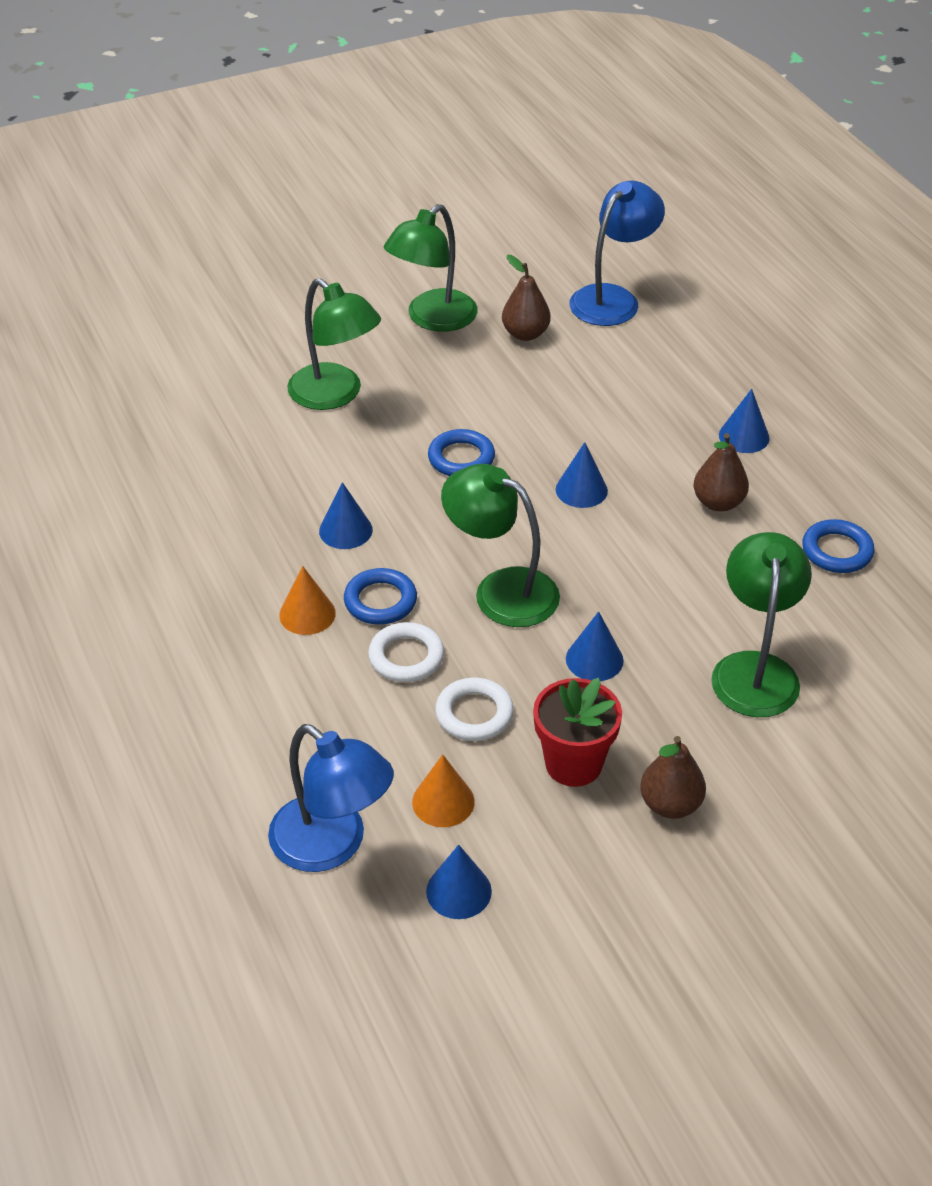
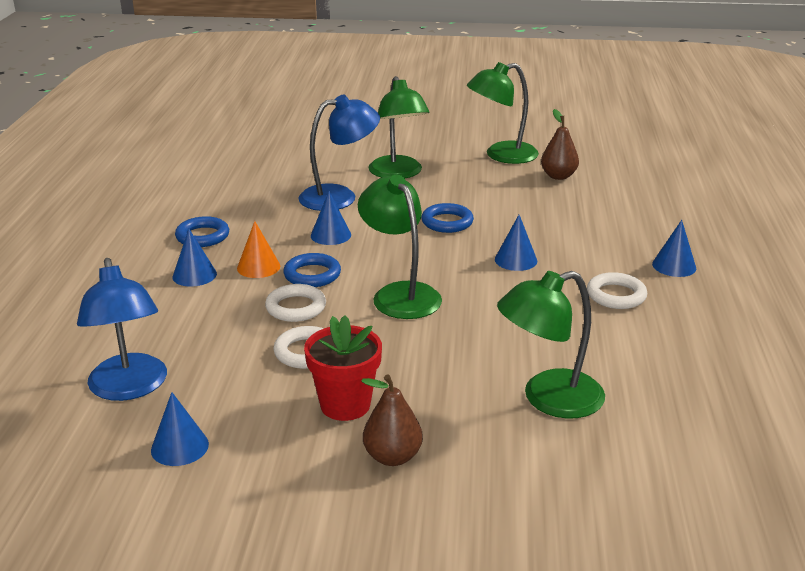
camera: 30 degrees right, 15 degrees down
(443, 801) = (229, 392): orange cone -> none
(594, 659) = (426, 351): blue cone -> blue cone (194, 275)
(613, 298) = (641, 174): blue lamp -> blue lamp (339, 197)
(718, 503) = (616, 295): brown pear -> white ring
(755, 669) = (548, 399): green lamp -> green lamp turned 150 degrees counterclockwise
(837, 551) = (691, 351): blue ring -> blue ring (202, 236)

